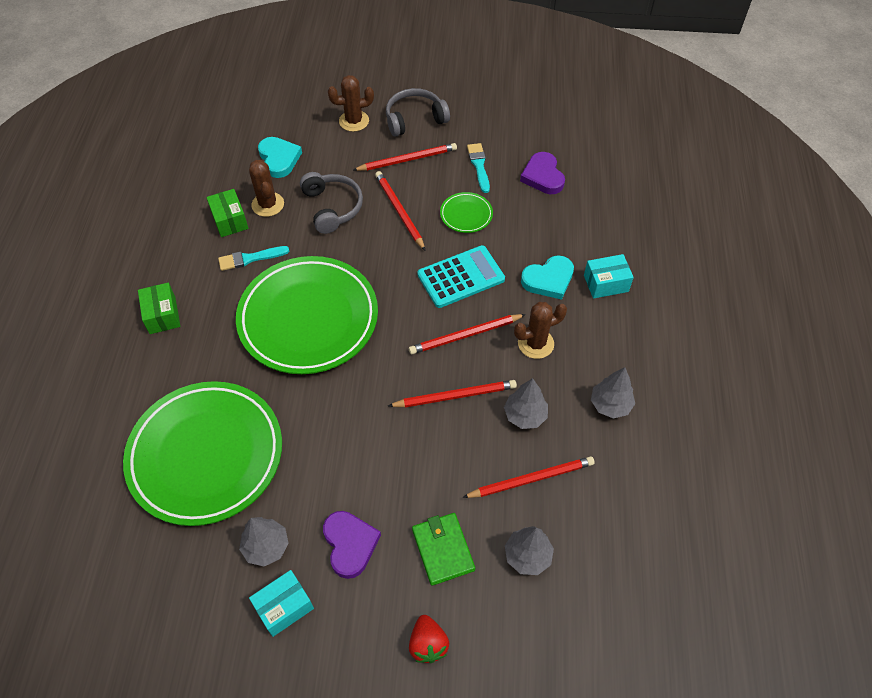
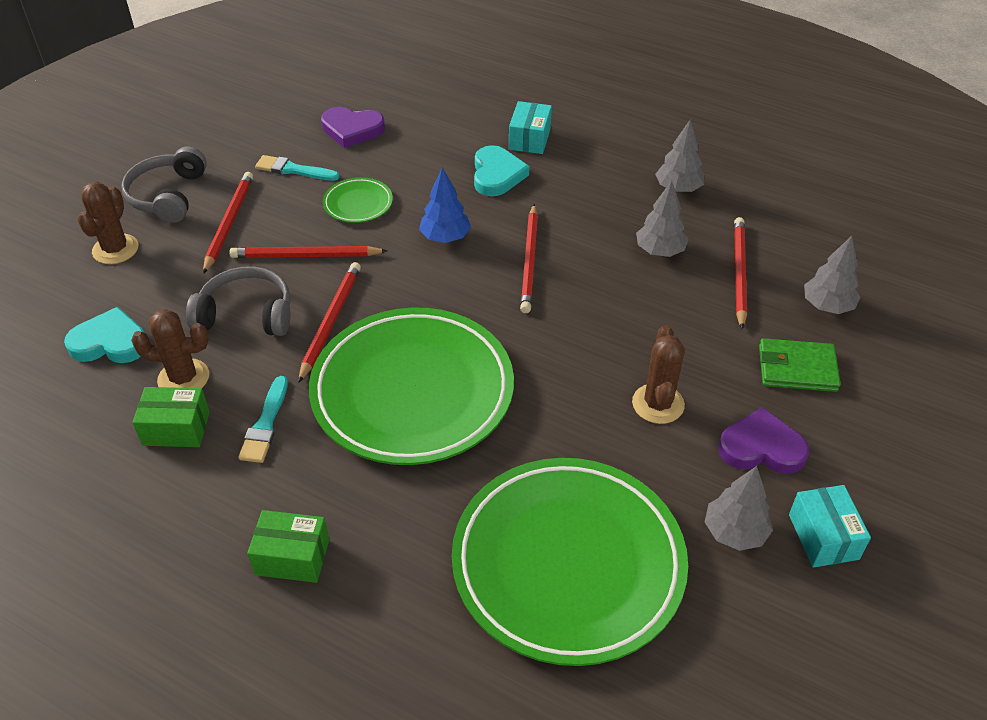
camera: 65 degrees left, 10 degrees down
(428, 644) = (905, 417): red strawberry -> none
(455, 396) = (606, 295): red pencil -> red pencil (330, 321)
(461, 277) = (445, 237): turquoise calculator -> blue tree
(535, 343) = (574, 212): brown cactus -> brown cactus (658, 404)

